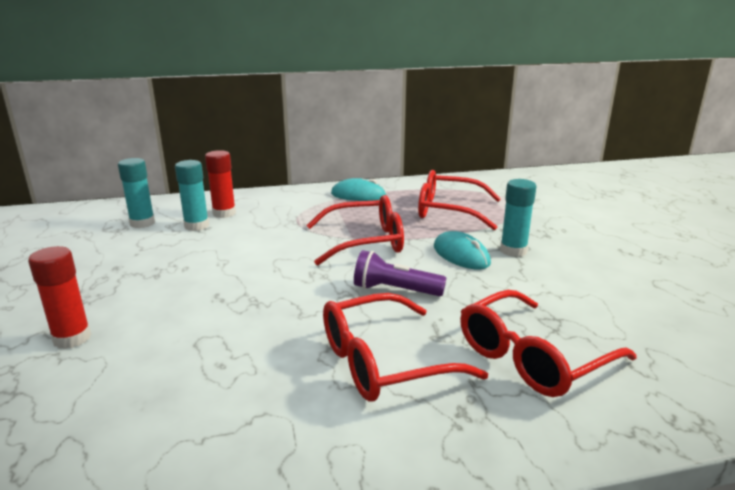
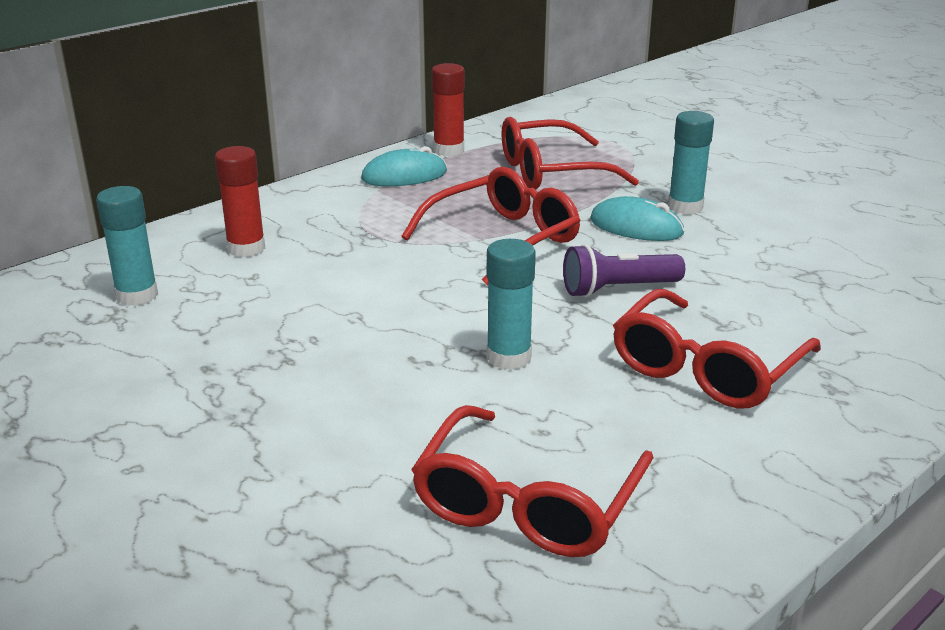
camera: 30 degrees left, 5 degrees up
(72, 338) = (307, 469): red glue stick -> red glue stick (449, 150)
(196, 226) = (233, 277): turquoise glue stick -> turquoise glue stick (509, 357)
(532, 357) = (833, 317): red glasses -> red glasses (527, 503)

